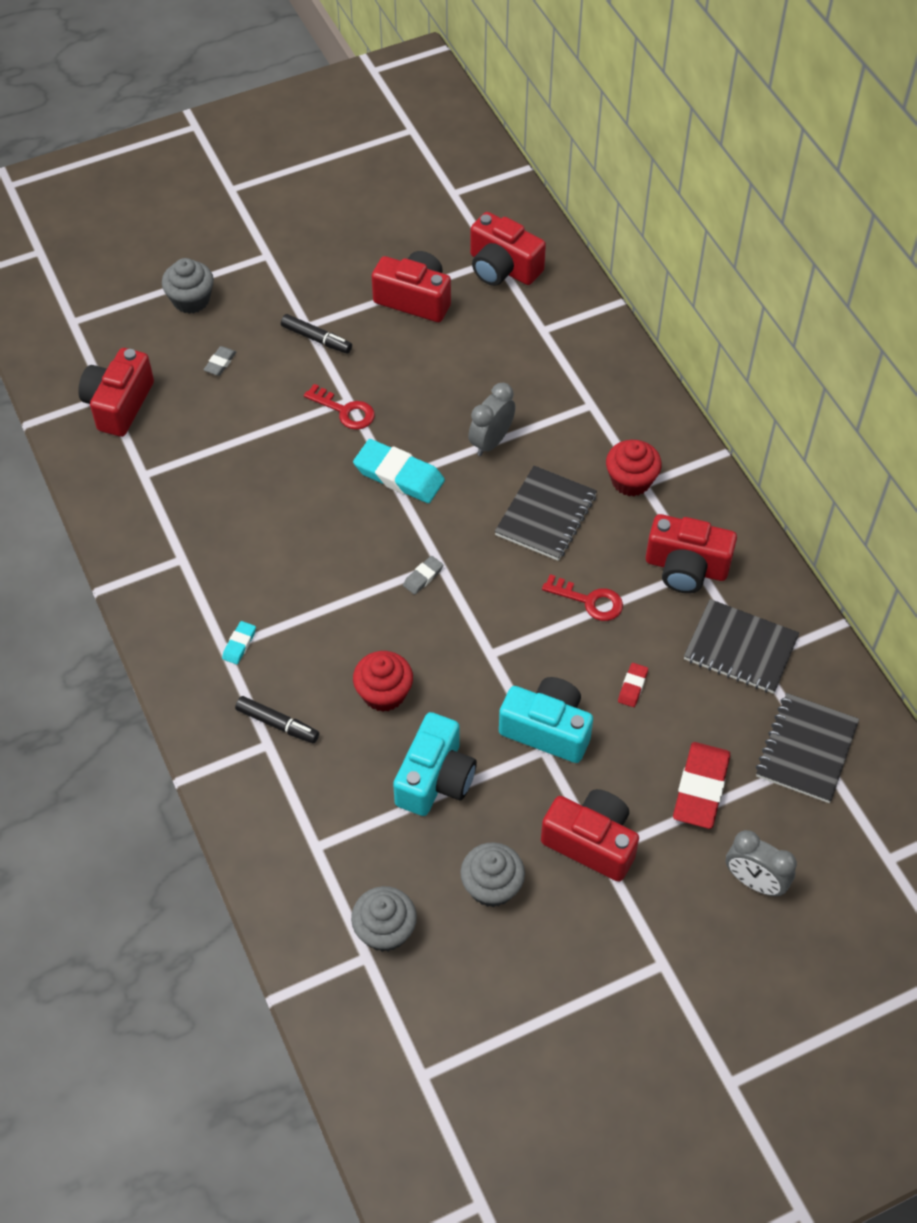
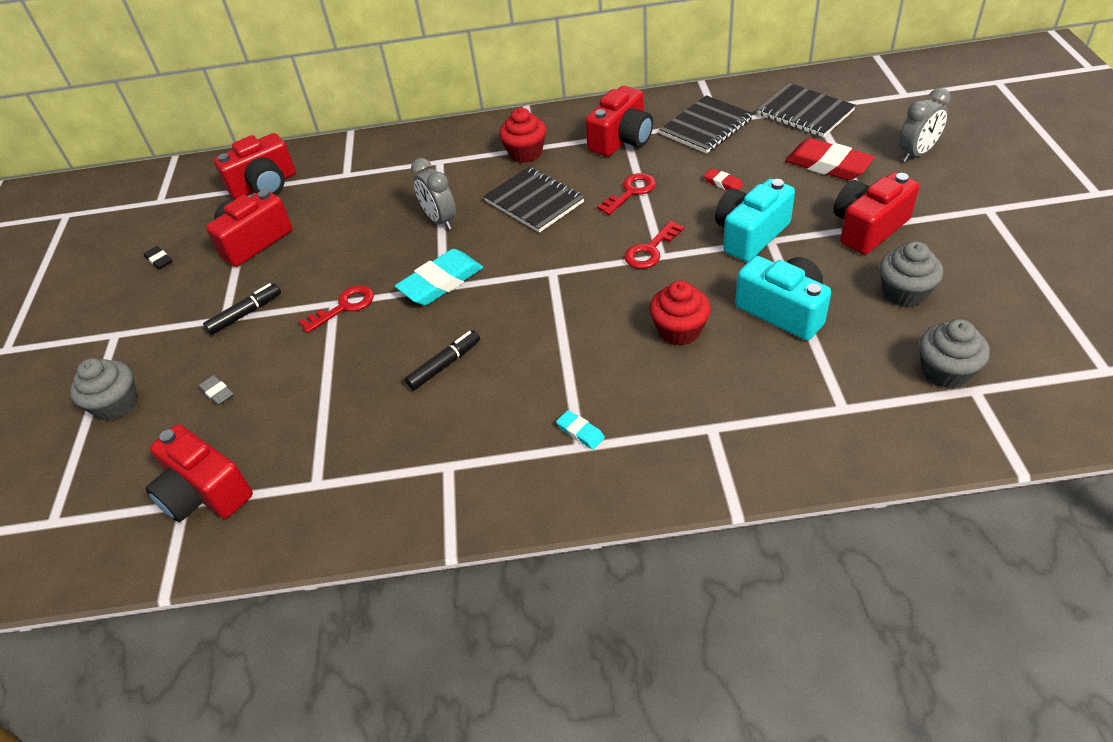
camera: 65 degrees left, 10 degrees down
(277, 724) = (689, 415): black marker -> black marker (444, 365)
(368, 237) = (159, 260): none -> black eraser
(423, 577) = (561, 284): grey eraser -> none
(496, 642) = (650, 250): none -> red key

